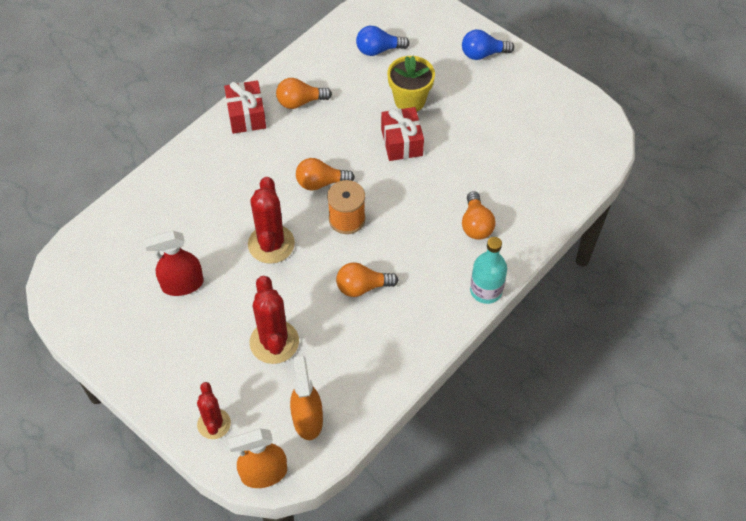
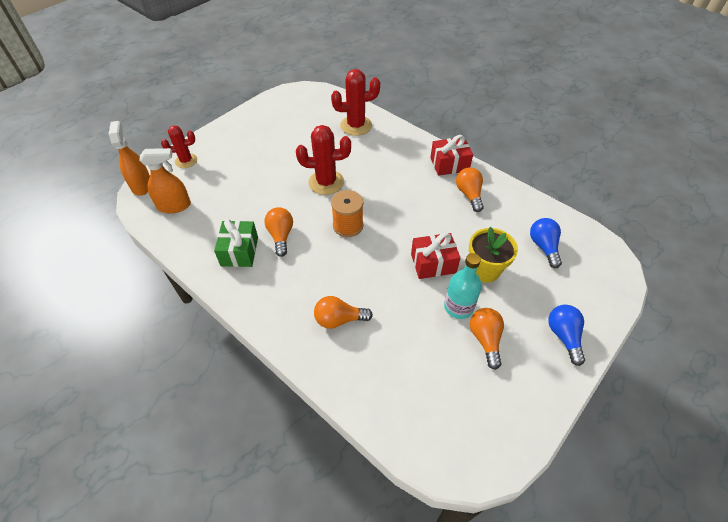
camera: 90 degrees right, 5 degrees down
(182, 284) = (296, 141): red spray bottle -> none
(274, 342) = (241, 187): red cactus -> red cactus (356, 126)
(321, 183) = (385, 209): orange light bulb -> orange light bulb (485, 339)
(387, 328) = (239, 251): none -> green gift
(486, 290) = (265, 324): turquoise bottle -> turquoise bottle (458, 307)

